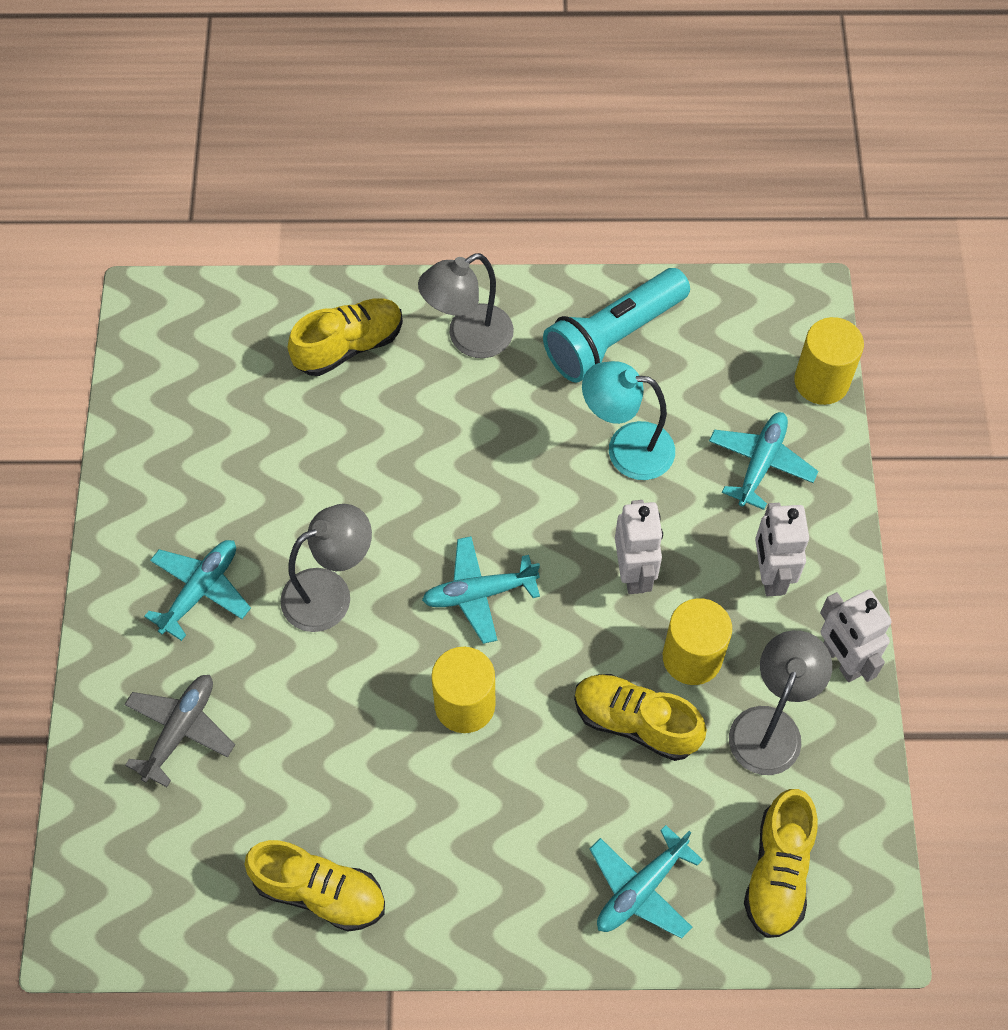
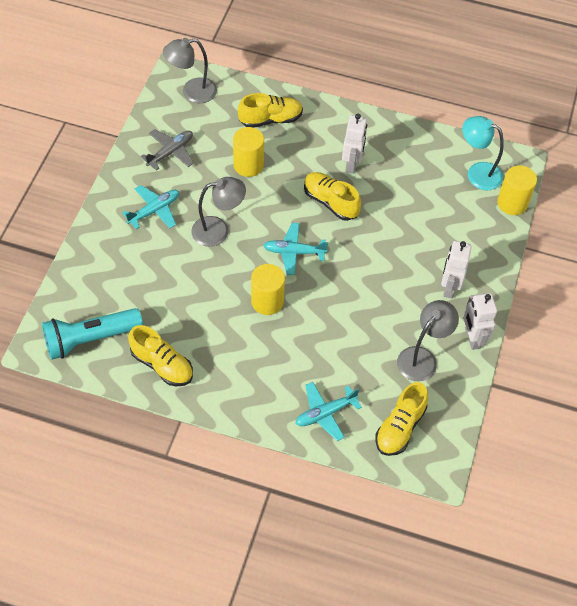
camera: 15 degrees right, 5 degrees down
(180, 730) = (121, 271): grey plane -> grey plane (170, 152)
(468, 338) = (333, 132): grey lamp -> grey lamp (192, 92)
(612, 337) = (408, 152): turquoise flashlight -> turquoise flashlight (90, 339)
(626, 448) = (396, 206): turquoise lamp -> turquoise lamp (477, 173)
(634, 573) = (378, 265): white robot -> white robot (352, 164)
(635, 722) = (352, 335): yellow shoe -> yellow shoe (330, 202)
(692, 657) = (393, 314): yellow cylinder -> yellow cylinder (248, 165)
(761, 463) = (464, 233): turquoise plane -> none

